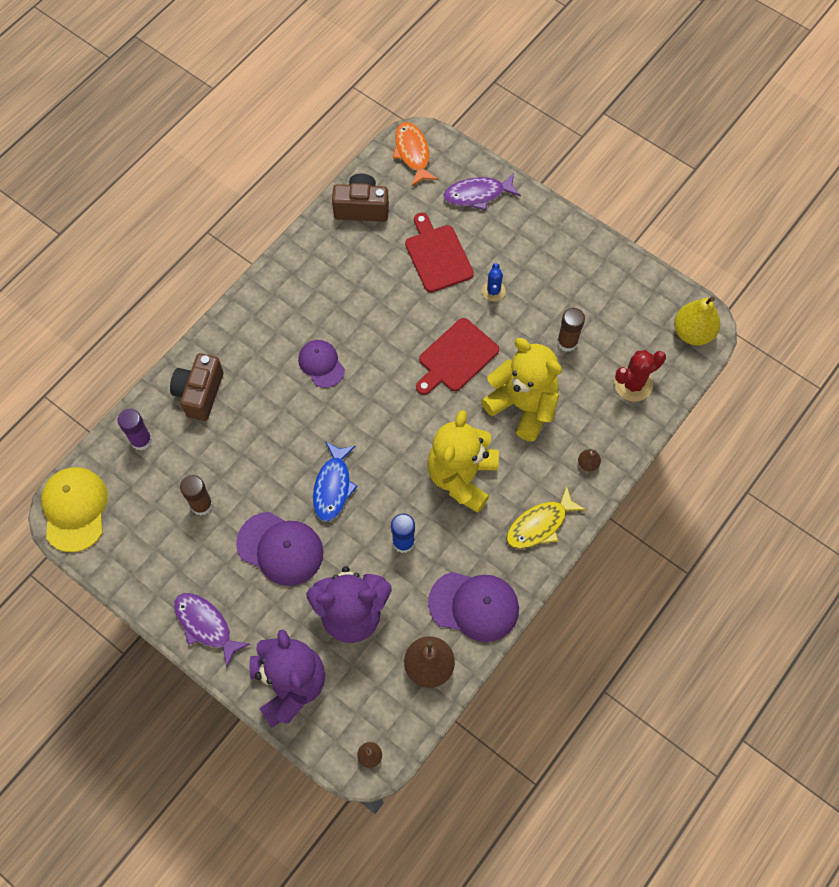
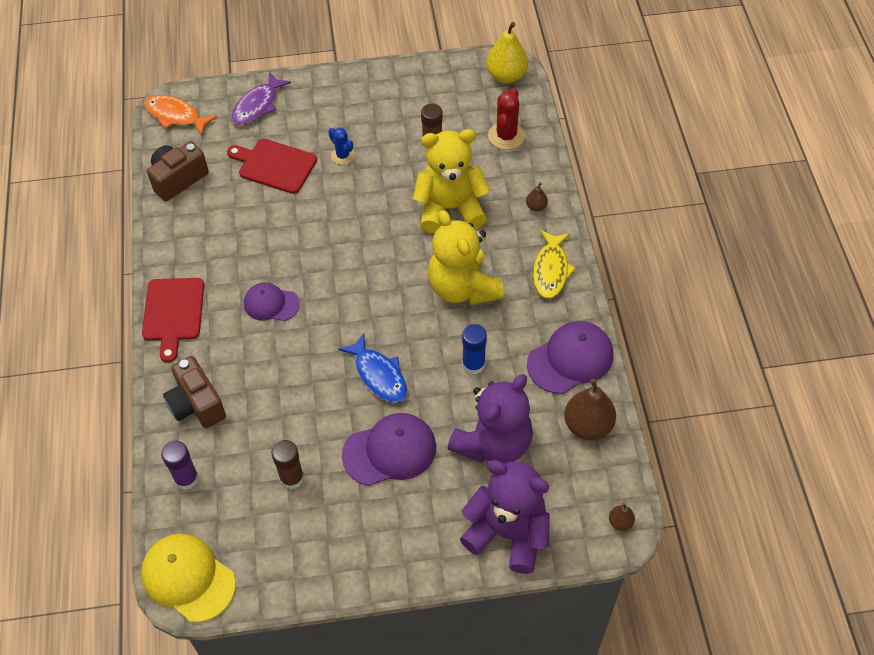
camera: 45 degrees left, 10 degrees down
(206, 625) = (397, 556): purple fish -> none
(456, 357) = (367, 217): red cutting board -> red cutting board (173, 313)

